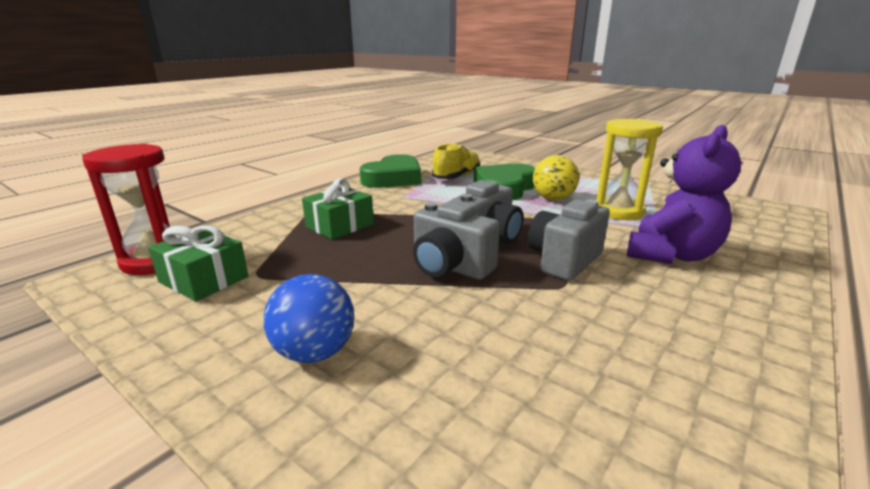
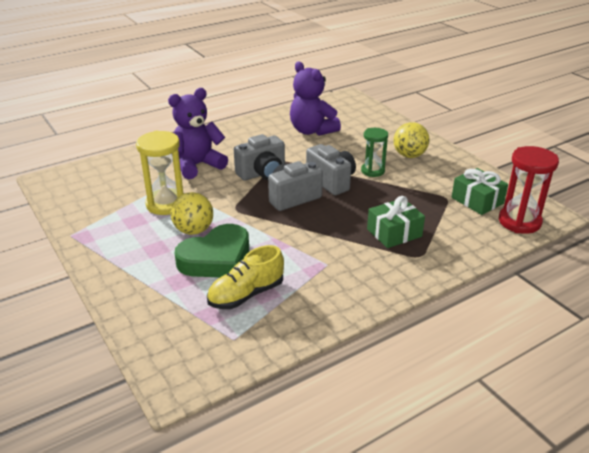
camera: 160 degrees left, 10 degrees up
(314, 353) = (409, 155): blue ball -> yellow ball
(389, 298) = (372, 171): none -> green hourglass
(393, 178) = (322, 309): green heart -> none
(591, 383) = (312, 131): none -> purple teddy bear

